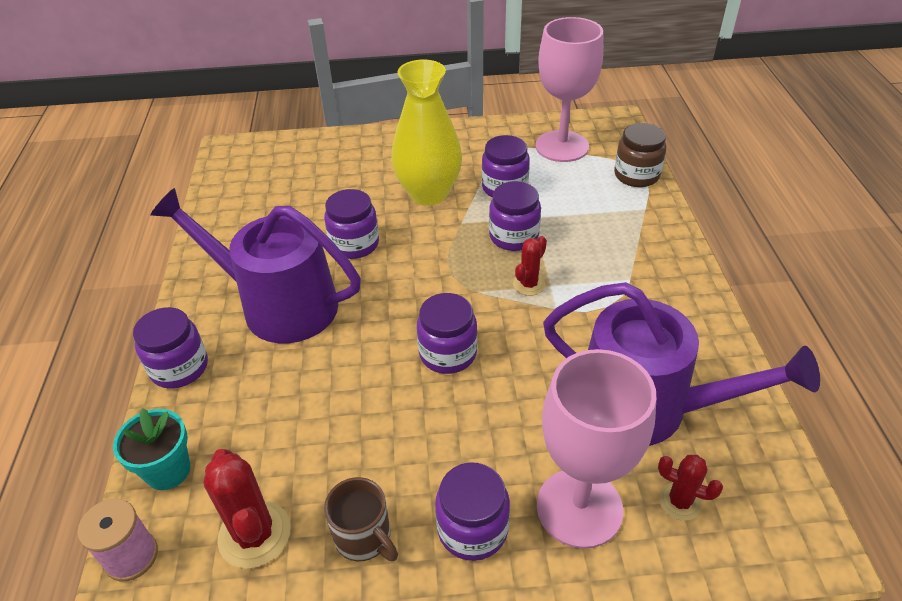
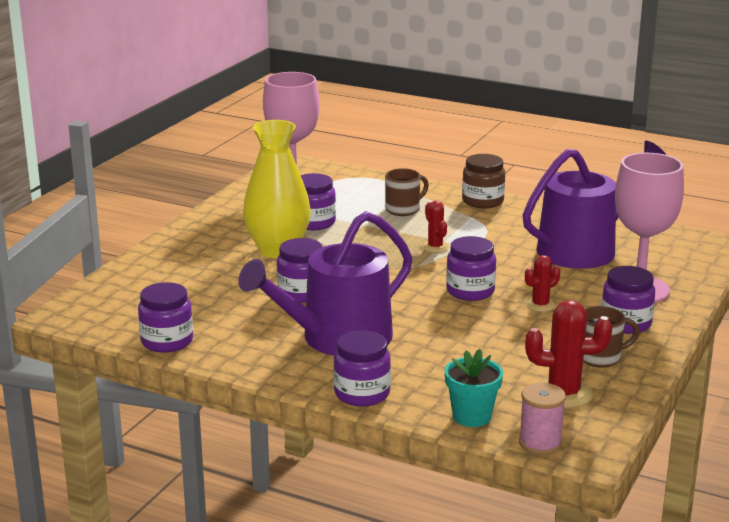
camera: 60 degrees left, 20 degrees down
(513, 236) = (376, 236): purple jar -> purple jar (167, 341)
(594, 227) = (404, 209): none -> brown mug
(636, 175) = (367, 179): brown jar -> brown jar (482, 201)
(679, 501) = (660, 263): red cactus -> red cactus (540, 305)

